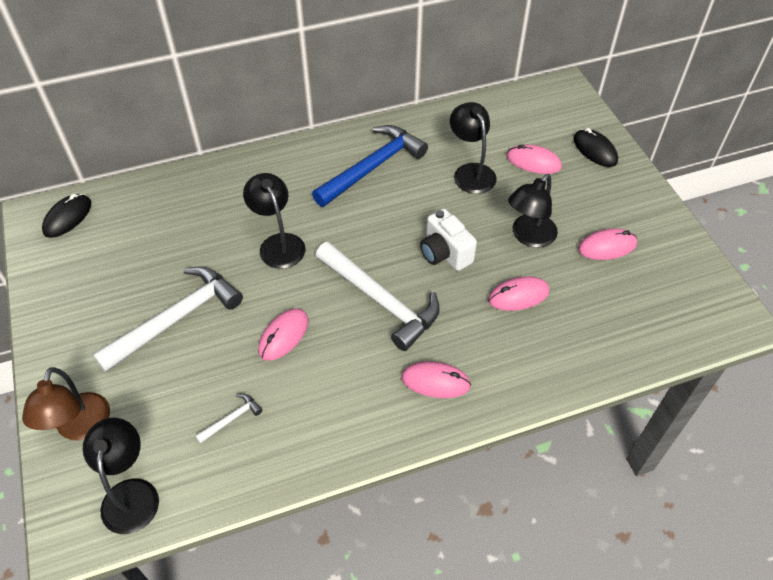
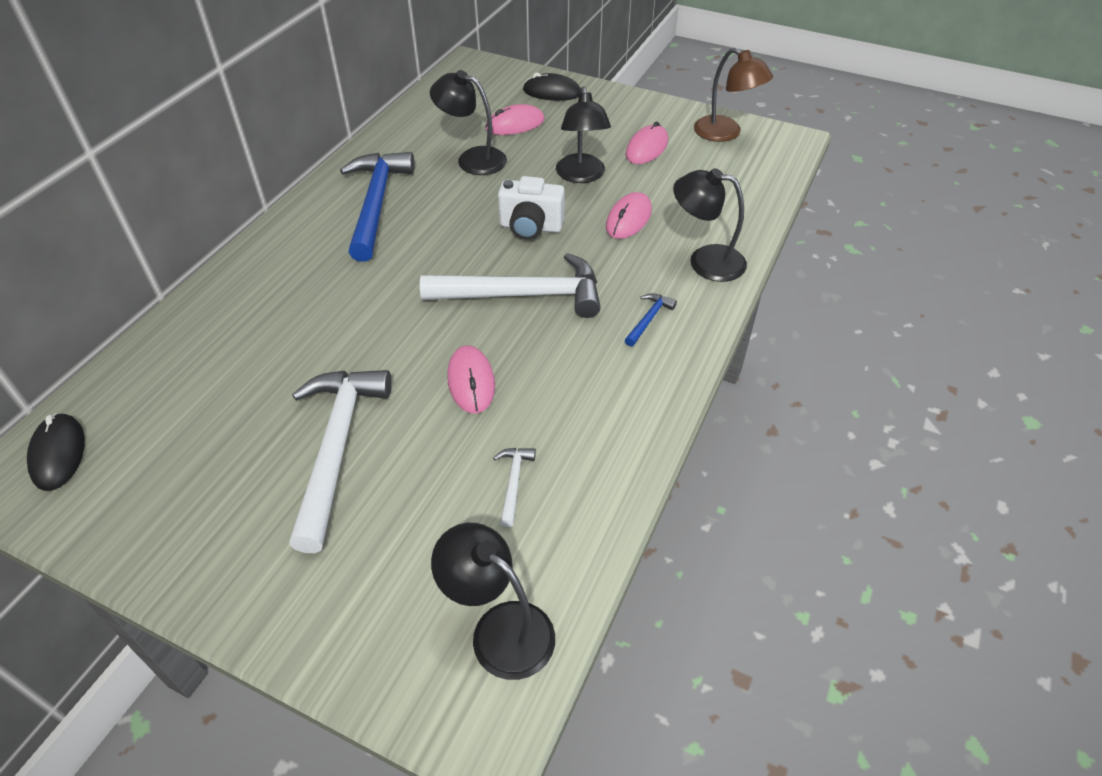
camera: 45 degrees left, 5 degrees down
(80, 427) = (358, 625): brown lamp -> brown lamp (725, 133)
(278, 243) = (363, 315): black lamp -> black lamp (705, 261)
(435, 381) = (649, 319): pink mouse -> blue hammer

